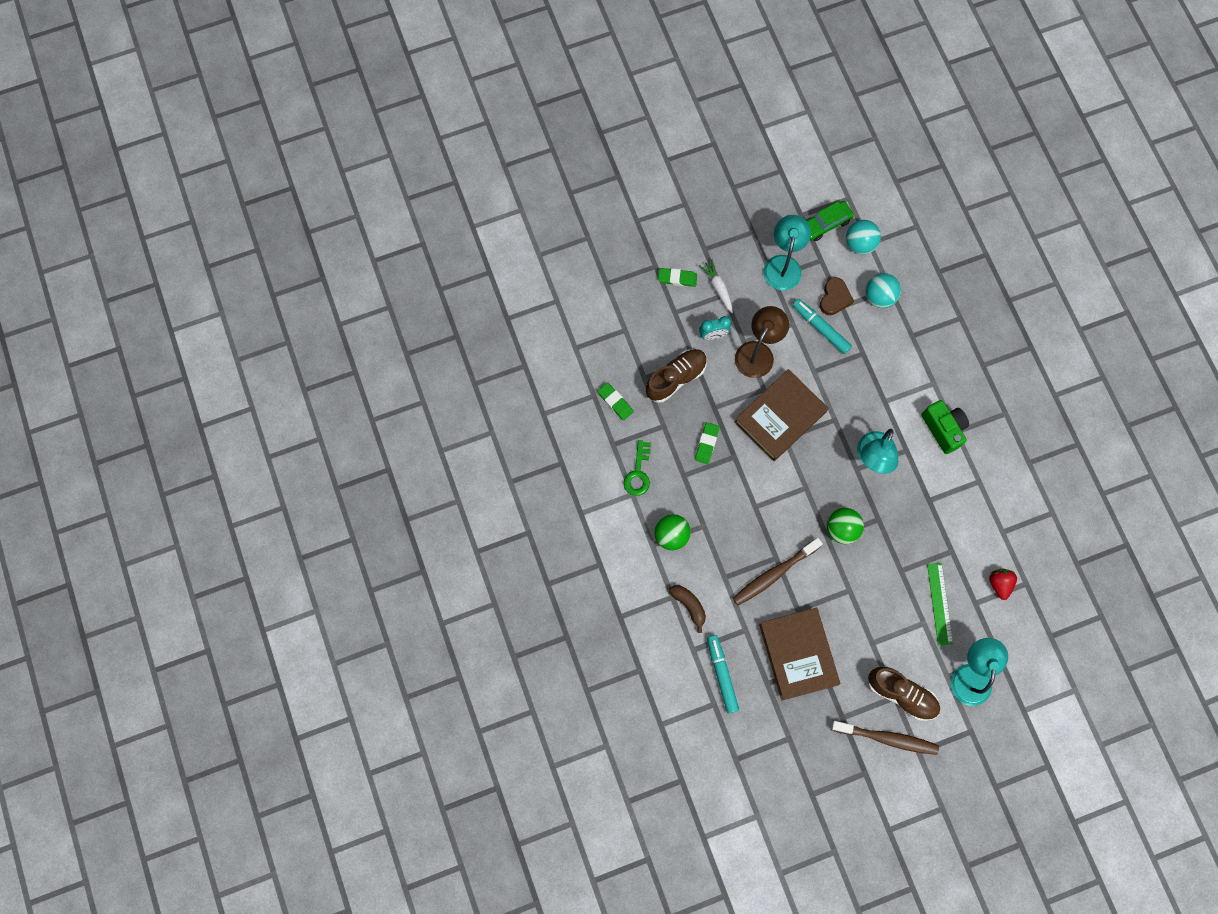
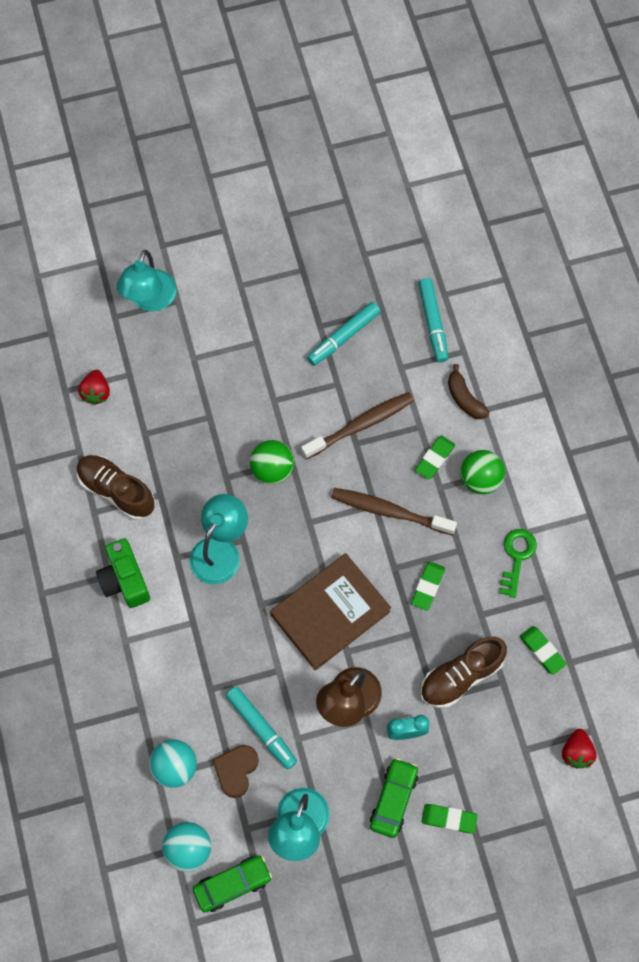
camera: 175 degrees left, 5 degrees down
(587, 331) = (576, 752): none -> red strawberry
(710, 550) = (434, 458): none -> green eraser
(718, 288) = (393, 799): white carrot -> green car
(798, 654) = (343, 337): brown book -> turquoise marker
(887, 738) = (256, 245): brown toothbrush -> brown toothbrush (389, 511)
(901, 694) = (232, 287): brown shoe -> brown shoe (116, 490)
(940, 603) = (170, 377): green ruler -> none

